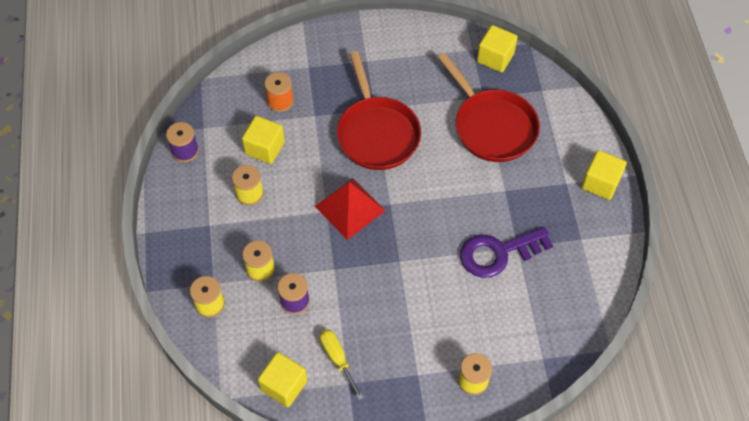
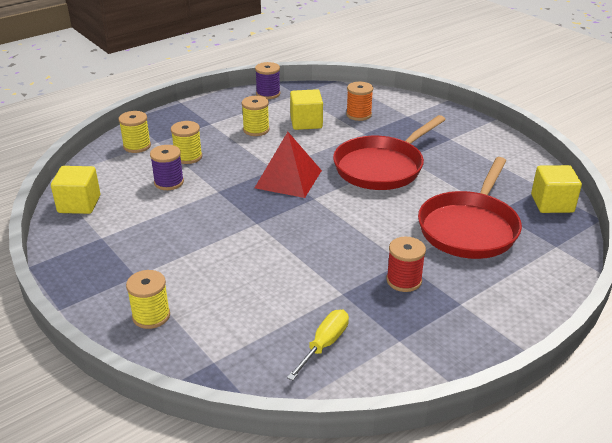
camera: 60 degrees right, 25 degrees down
(337, 359) = (123, 223): yellow screwdriver -> yellow screwdriver (324, 345)
(498, 253) = (321, 282): purple key -> none
(525, 202) = (404, 280): none -> red spool
(600, 183) = (491, 331): yellow cube -> none

